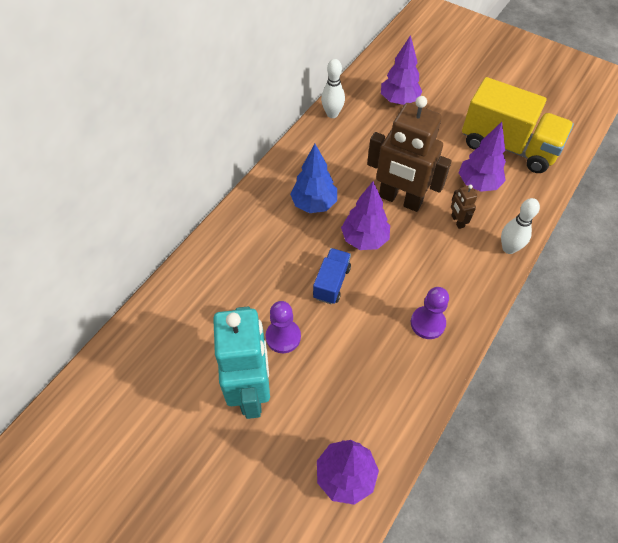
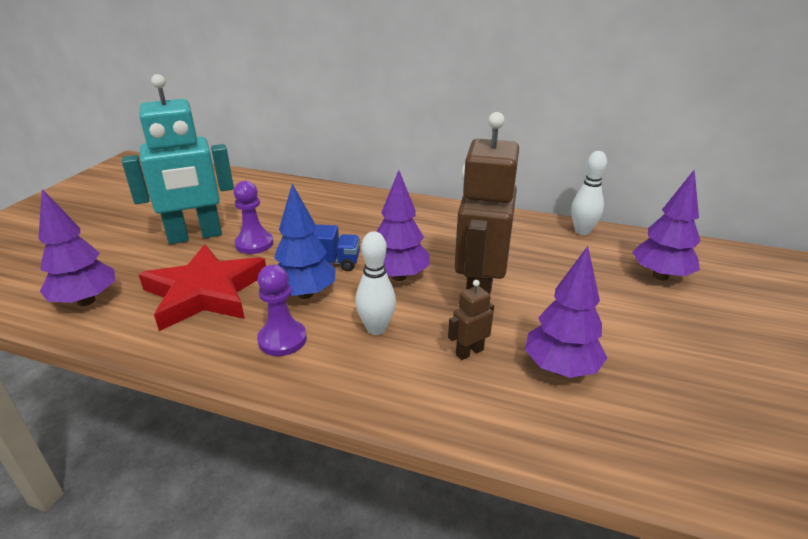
camera: 75 degrees right, 25 degrees down
(314, 204) = (434, 238): blue tree -> blue tree (305, 294)
(355, 376) = (205, 293): none -> red star
(508, 146) = (679, 401): yellow truck -> none
(508, 248) = (443, 416): white bowling pin -> white bowling pin (376, 328)

